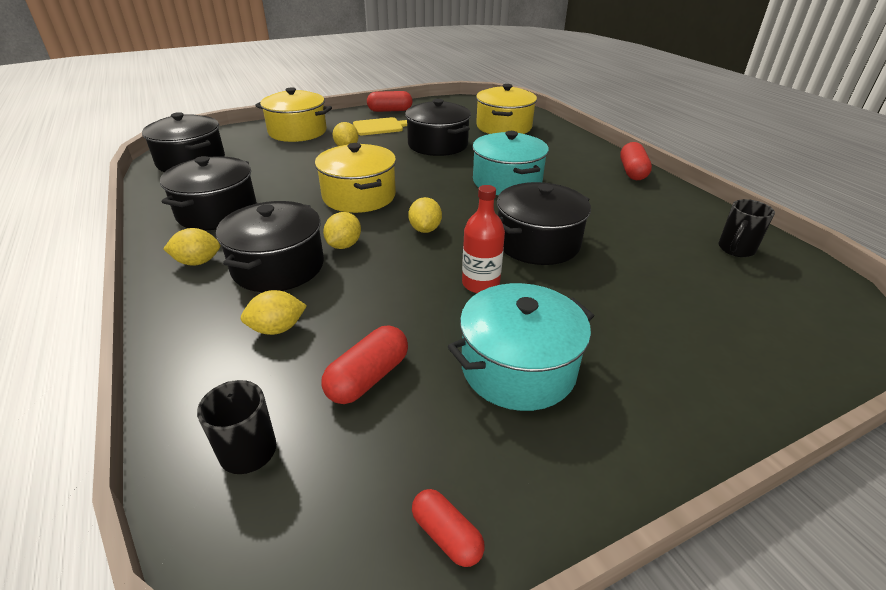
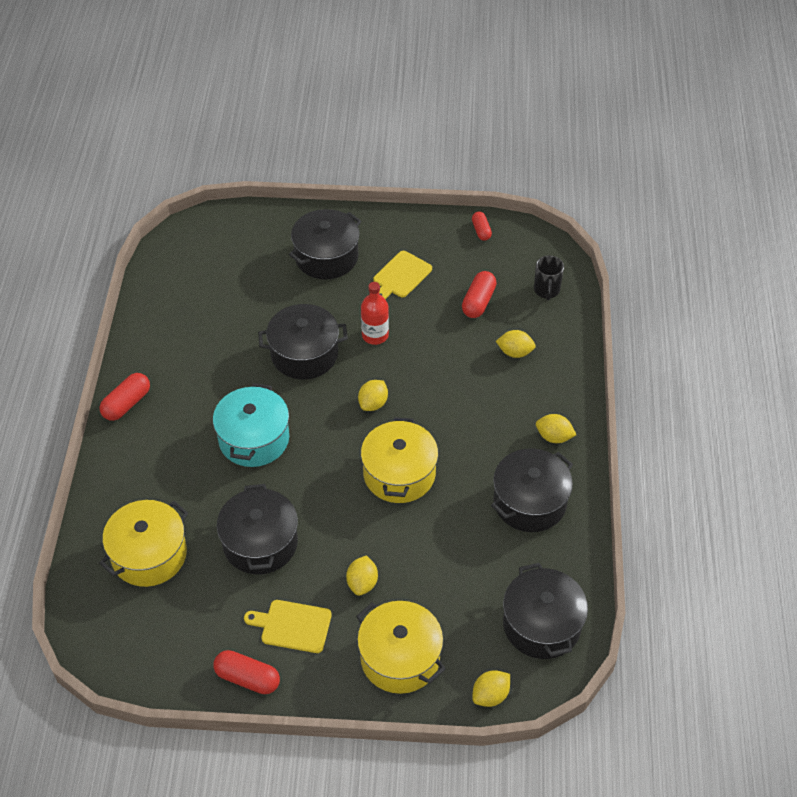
camera: 150 degrees left, 15 degrees up
(278, 266) = (498, 407): black pot -> black pot (326, 257)
(344, 245) = (443, 411): yellow lemon -> yellow lemon (490, 695)
(368, 378) = (478, 302): red capsule -> red capsule turned 45 degrees counterclockwise
(518, 368) = (400, 276): turquoise pot -> yellow cutting board
(735, 250) = (181, 291): black mug -> none

